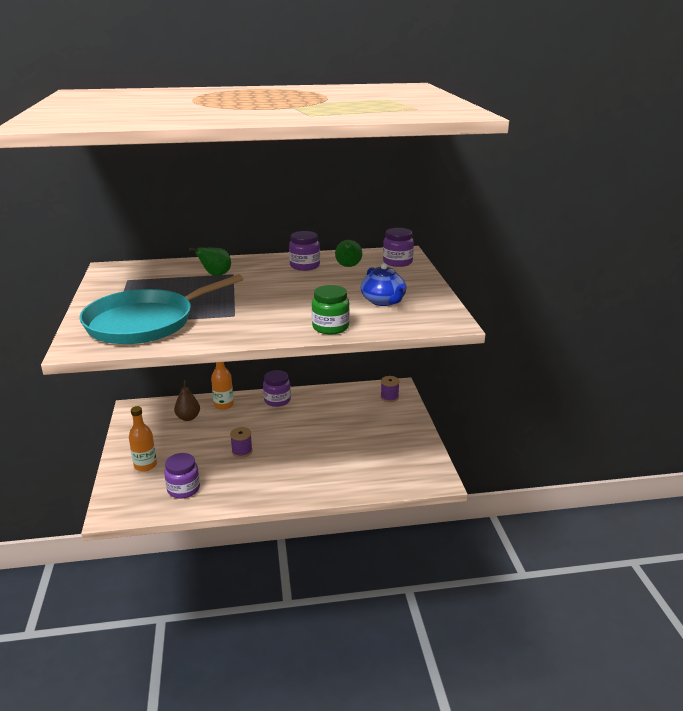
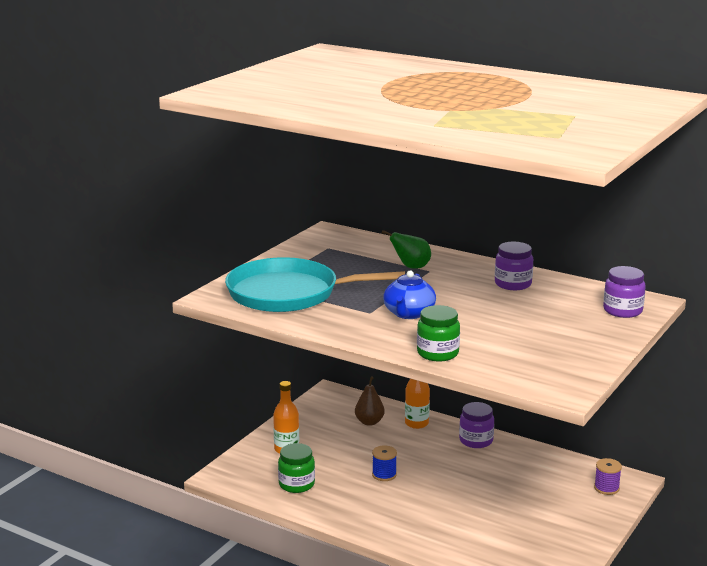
camera: 40 degrees right, 5 degrees down
(183, 489) = (296, 484): purple jar -> green jar
(242, 451) = (384, 475): purple spool -> blue spool
(348, 266) = (558, 298): green pear -> none
(383, 301) = (532, 346): blue teapot -> blue teapot (409, 313)

